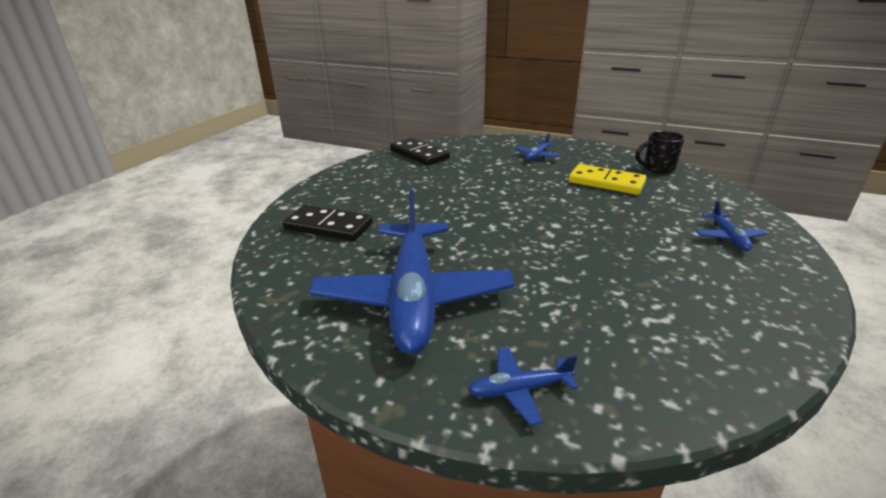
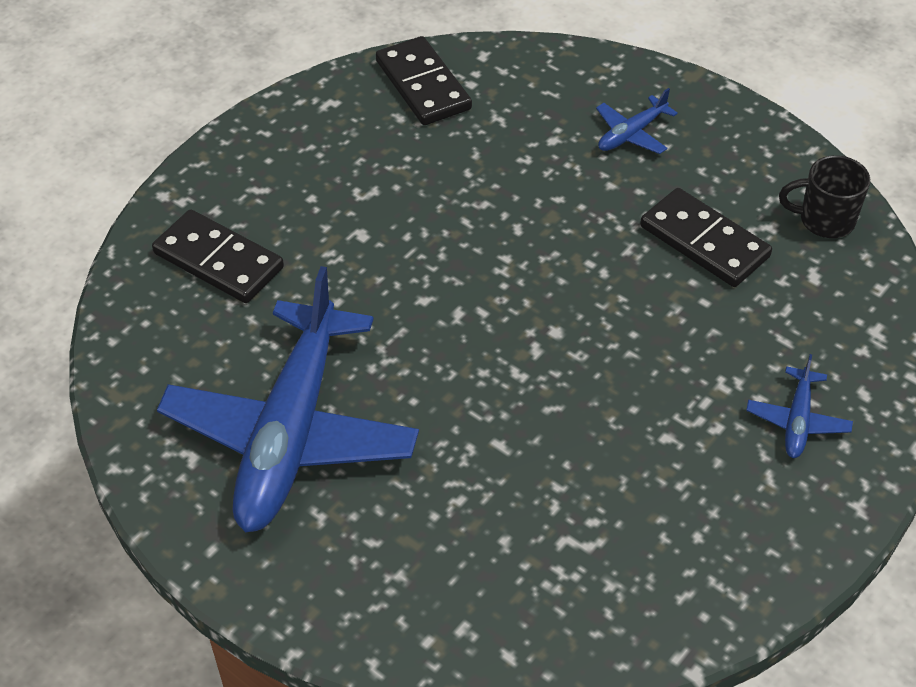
camera: 15 degrees right, 20 degrees up
(519, 390) = (355, 600): blue plane -> none
(606, 182) = (704, 241): yellow domino -> black domino

